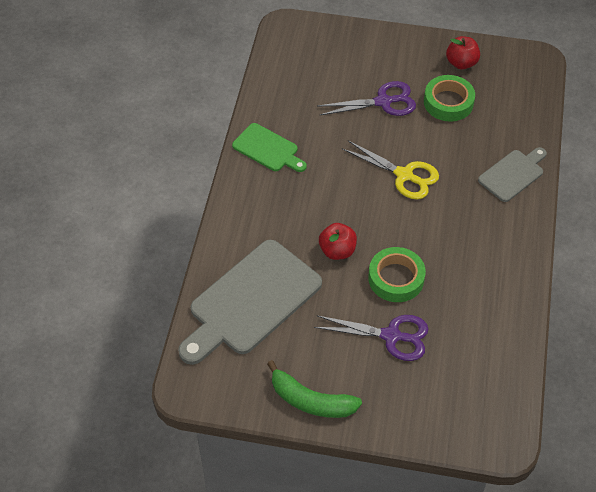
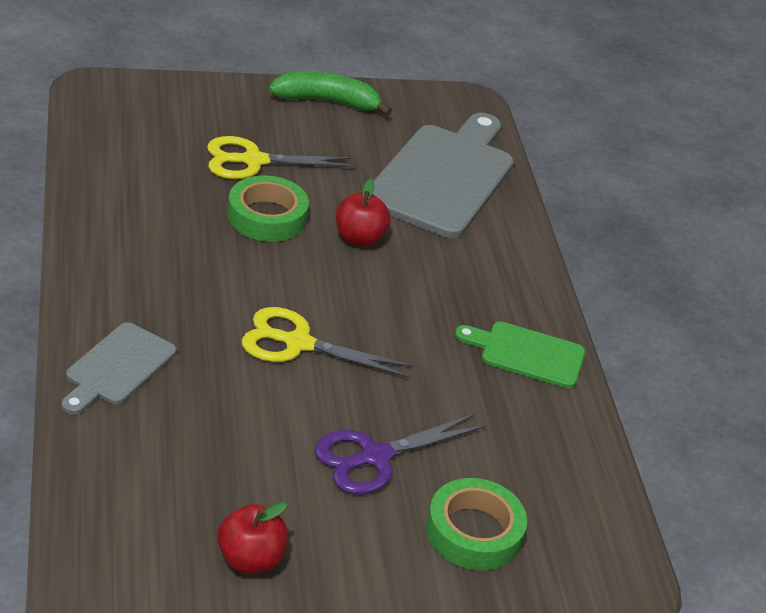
camera: 155 degrees right, 15 degrees down
(391, 336) = (253, 161): purple scissors -> yellow scissors
(448, 102) = (256, 474): green tape -> green tape (474, 532)

